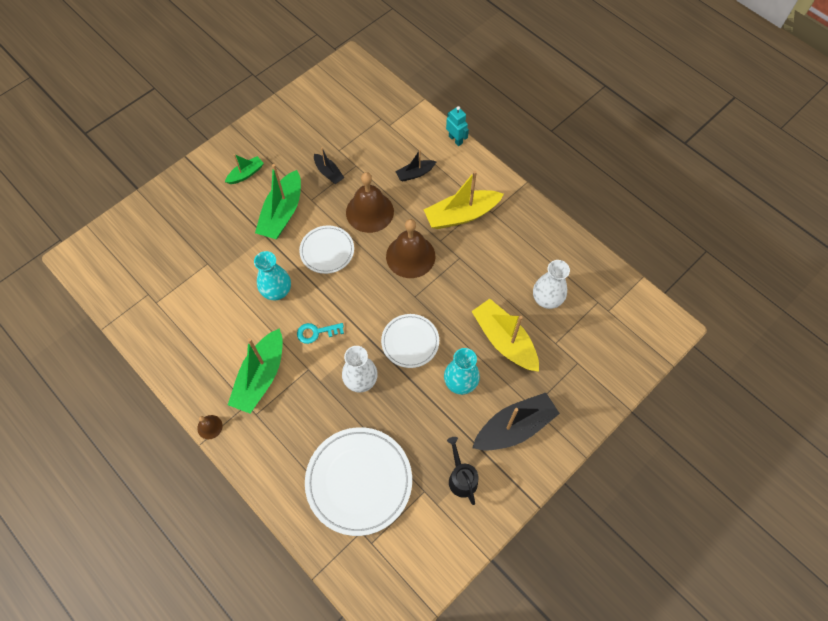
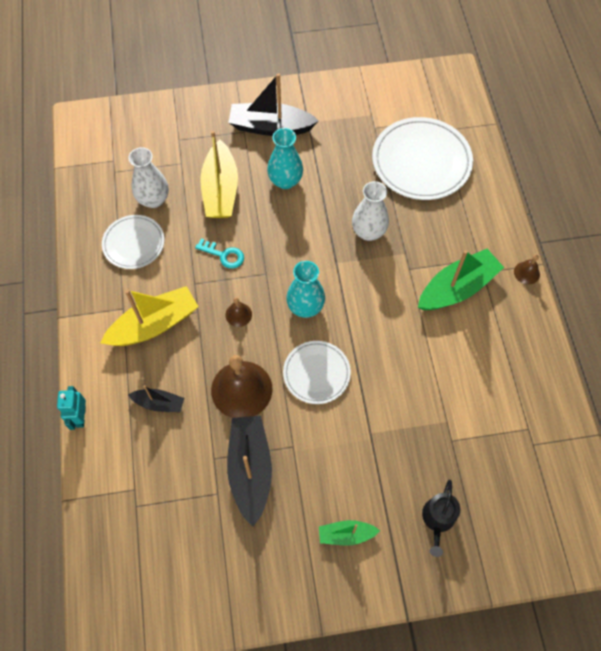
camera: 145 degrees left, 0 degrees up
(277, 291) = (394, 361): turquoise vase -> turquoise vase (305, 307)
(282, 213) = (335, 450): green boat -> none
(316, 332) = (381, 297): turquoise key -> turquoise key (223, 255)
(328, 173) = (250, 469): black boat -> black boat, size x1.87
(410, 256) = (238, 314): brown bell -> brown bell, size x0.45
(410, 342) = (301, 237): white plate -> white plate (134, 243)
(461, 215) = (154, 324): yellow boat -> yellow boat turned 45 degrees counterclockwise
(461, 478) = (339, 119): black watering can -> black watering can (438, 519)

